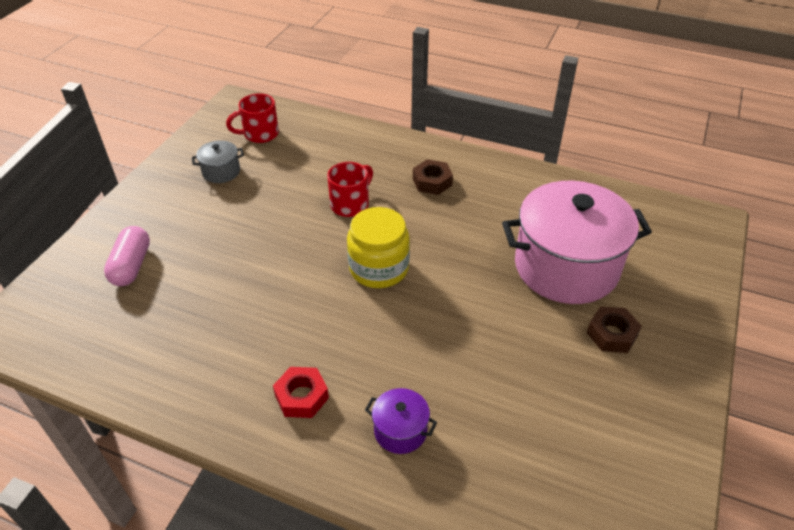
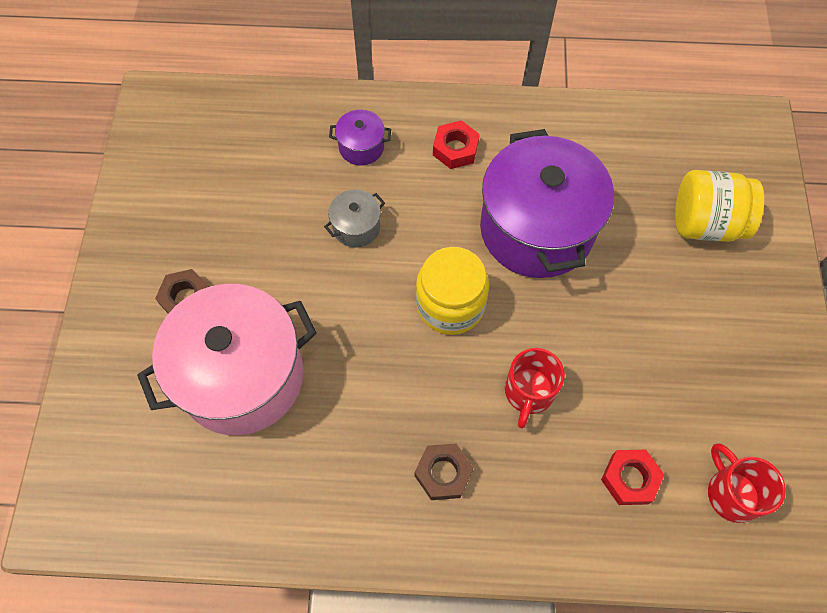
camera: 160 degrees right, 20 degrees up
(131, 266) = (705, 223): pink capsule -> yellow jar
(221, 172) = (724, 394): grey pot -> grey pot (356, 227)
(260, 134) = (732, 493): red mug -> red mug turned 75 degrees counterclockwise
(272, 301) = (536, 229): none -> purple pot
(315, 153) = (629, 479): none -> red nut

